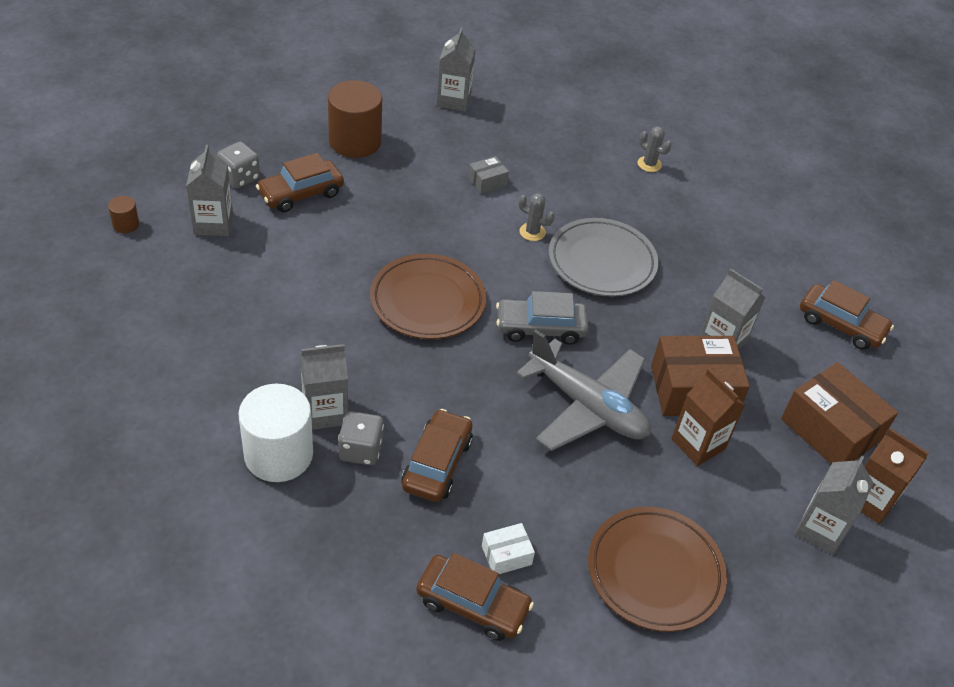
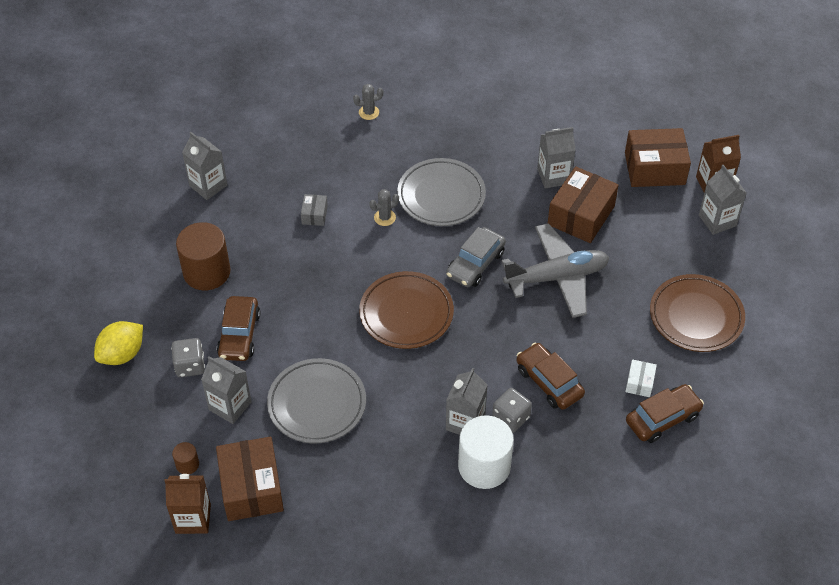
camera: 50 degrees left, 5 degrees up
(127, 280) = (251, 488): none -> brown box
(219, 131) = (122, 354): none -> yellow lemon
(261, 283) = (317, 404): none -> grey plate
(698, 444) = (622, 239): brown carton -> brown carton (193, 519)
(841, 325) = (582, 108): brown car -> none

